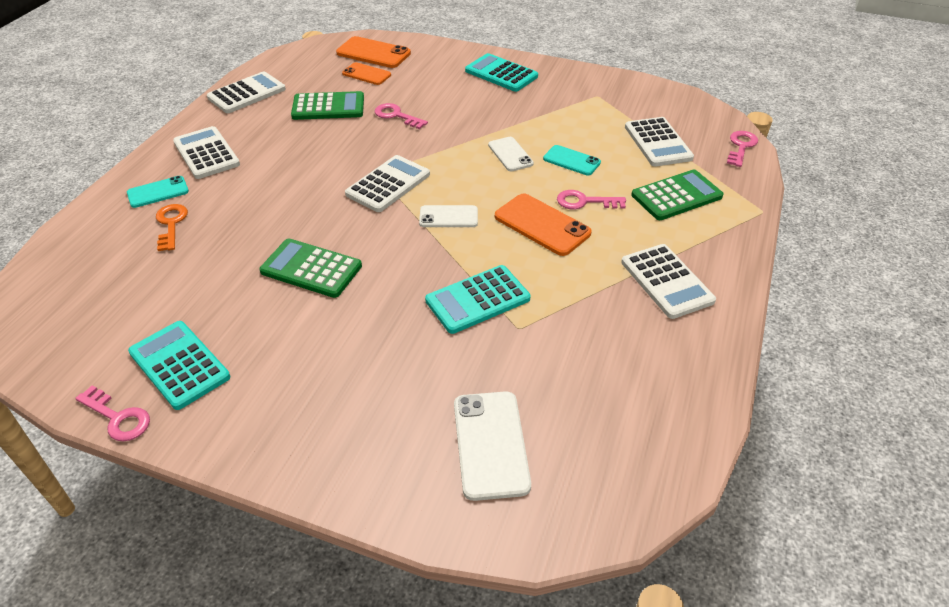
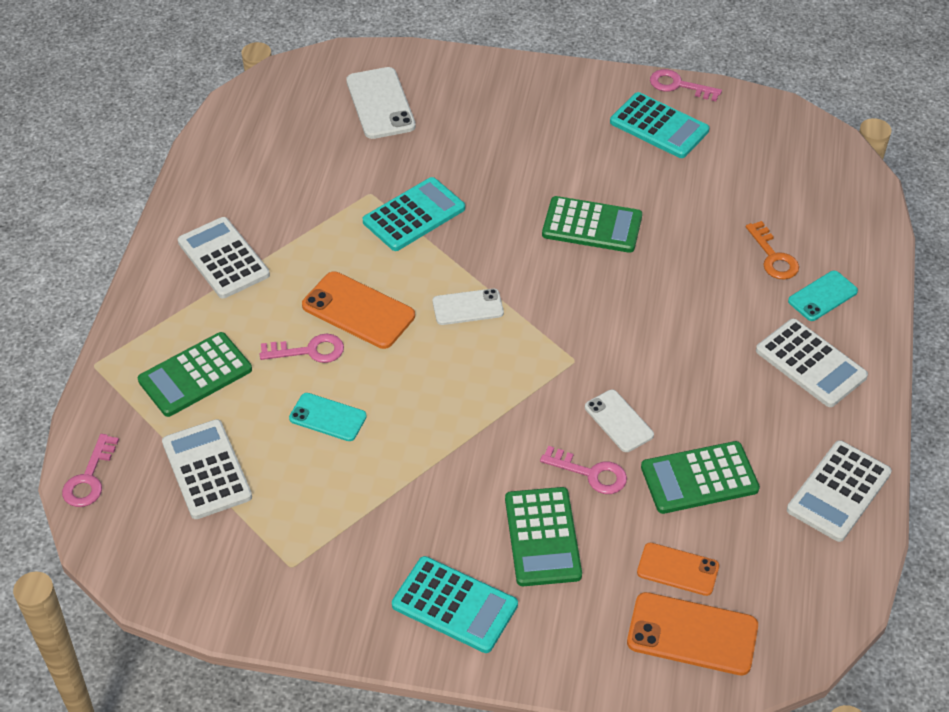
camera: 170 degrees right, 5 degrees up
(388, 184) = (555, 345): white calculator -> none
(440, 93) = (543, 537): none -> green calculator
(510, 154) = (411, 418): white phone -> white phone (618, 421)

